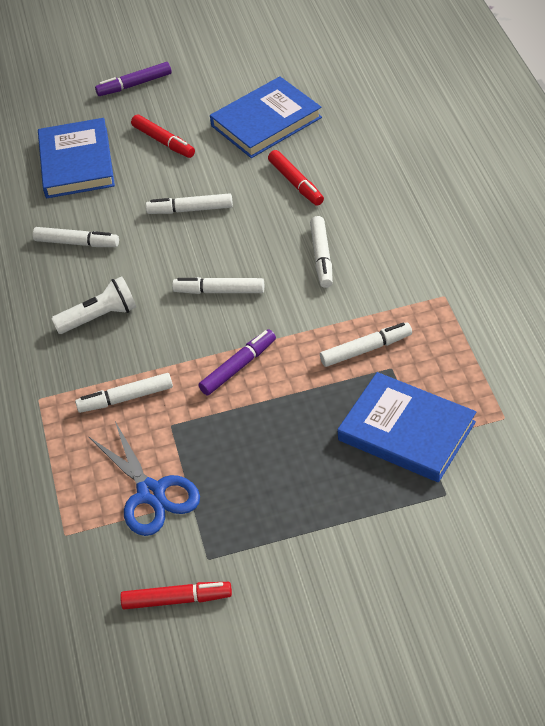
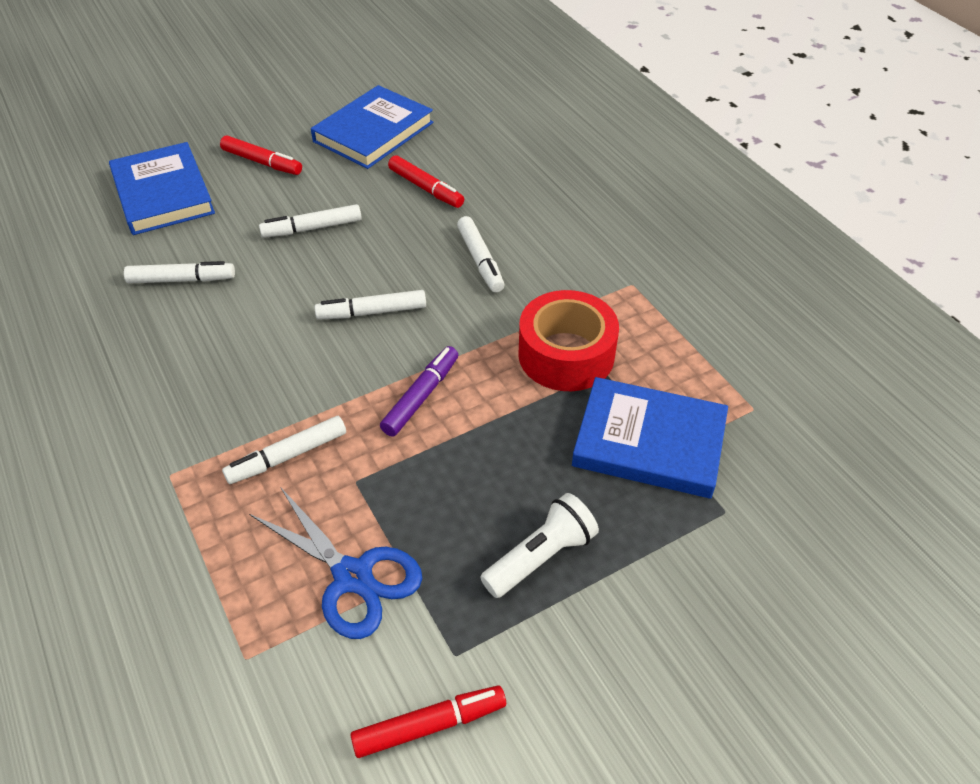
camera: 20 degrees left, 0 degrees up
(100, 317) = (230, 361): white flashlight -> white flashlight (541, 557)
(135, 85) = (214, 110): purple marker -> none
(365, 349) = (566, 354): white marker -> red tape

